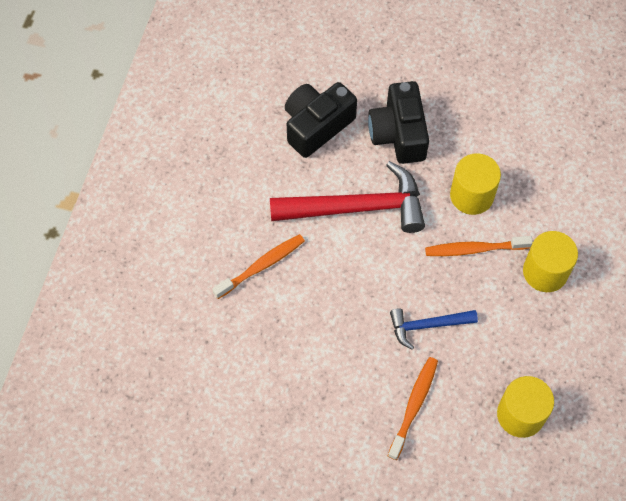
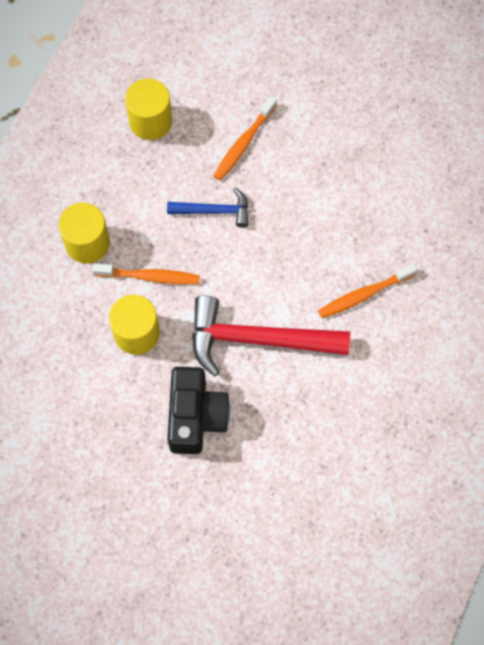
camera: 170 degrees left, 5 degrees up
(316, 126) = (283, 441): black camera -> none

